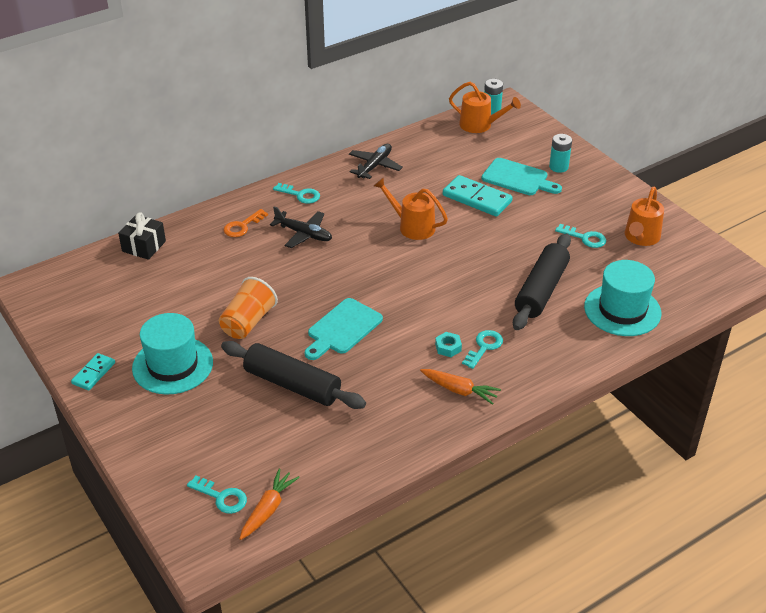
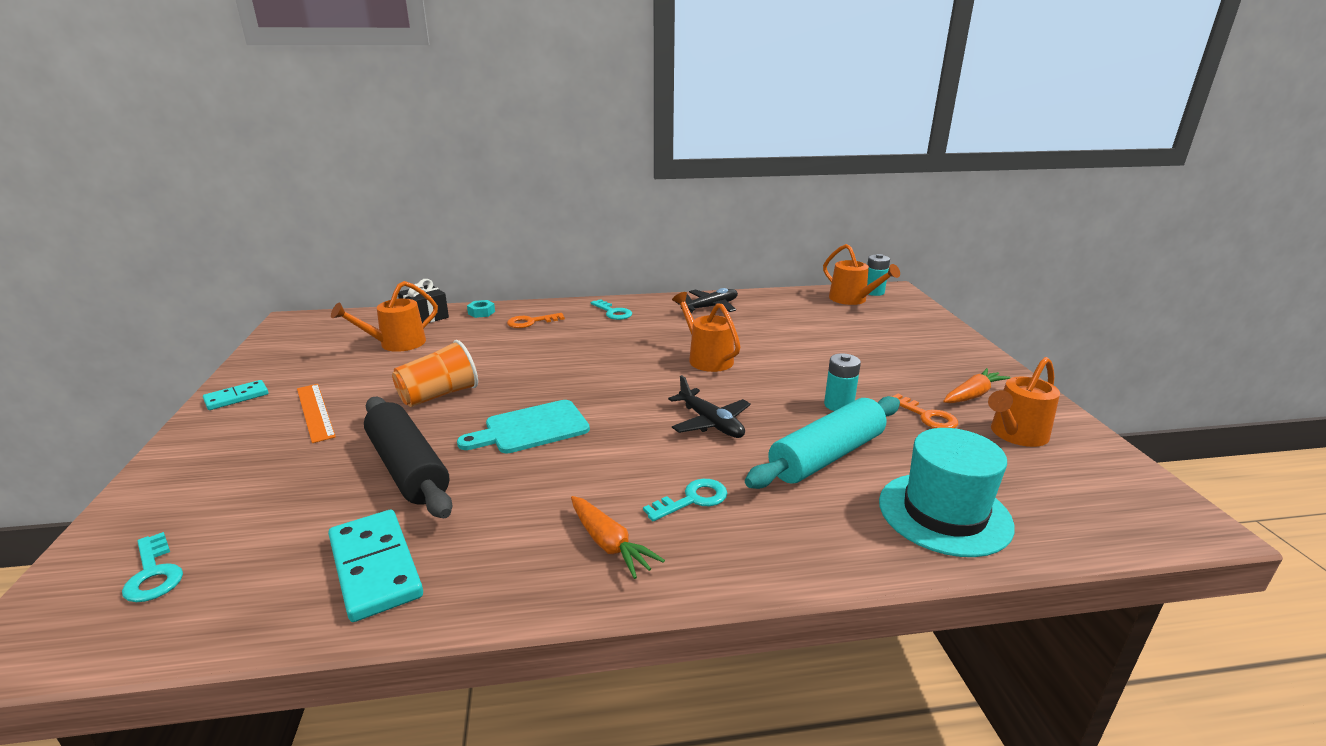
camera: 25 degrees right, 15 degrees down
(155, 284) = (396, 344): none -> orange watering can
(172, 365) = (315, 412): turquoise hat -> orange ruler
(268, 509) = (178, 616): orange carrot -> orange carrot (972, 395)
(304, 234) = (583, 340): black plane -> black plane (710, 423)
(448, 347) = (642, 485): turquoise nut -> turquoise nut (481, 312)
(477, 199) = (804, 352): turquoise domino -> turquoise domino (375, 567)
(518, 178) = (868, 345): turquoise cutting board -> none
(541, 290) = (826, 456): black rolling pin -> turquoise rolling pin
(558, 167) = (928, 346): turquoise battery -> turquoise battery (838, 405)
(584, 238) = (927, 416): turquoise key -> orange key

